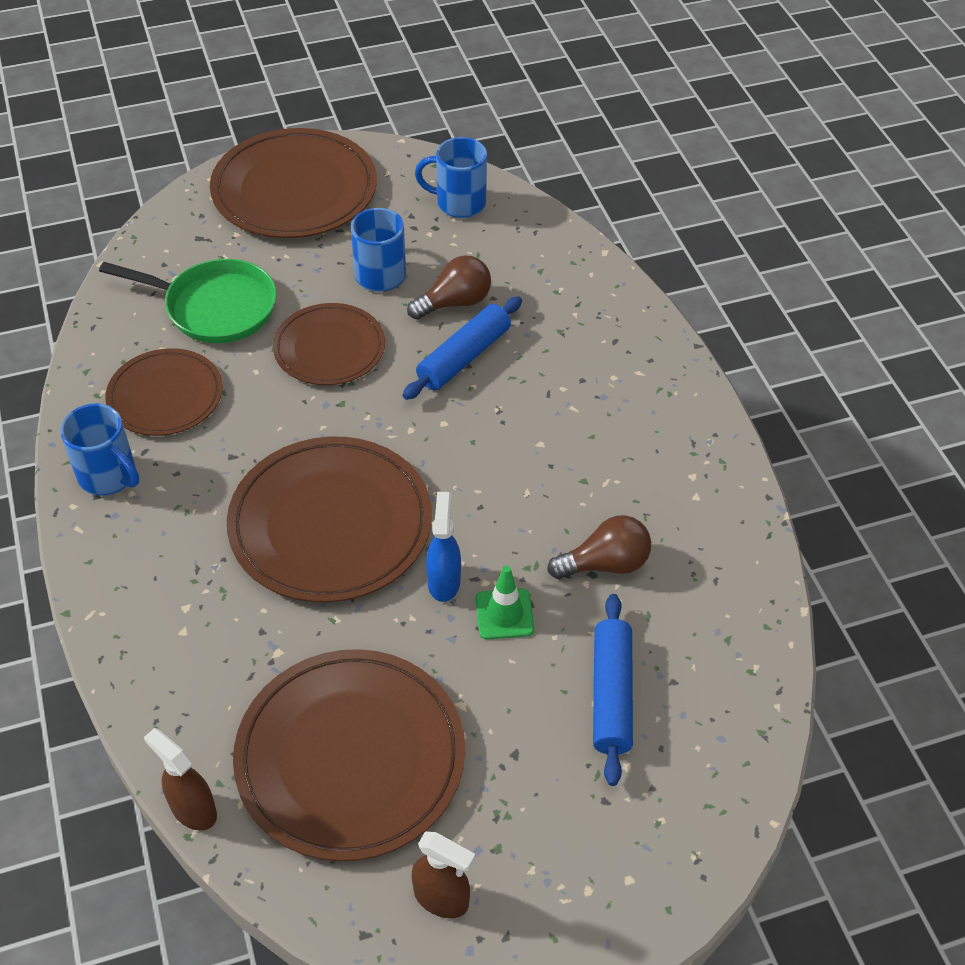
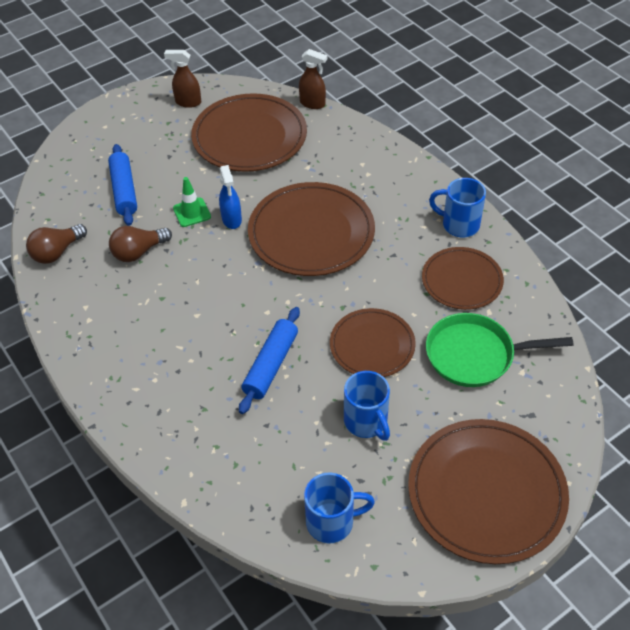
camera: 165 degrees right, 0 degrees up
(454, 302) = (295, 411): brown light bulb -> brown light bulb (57, 252)

